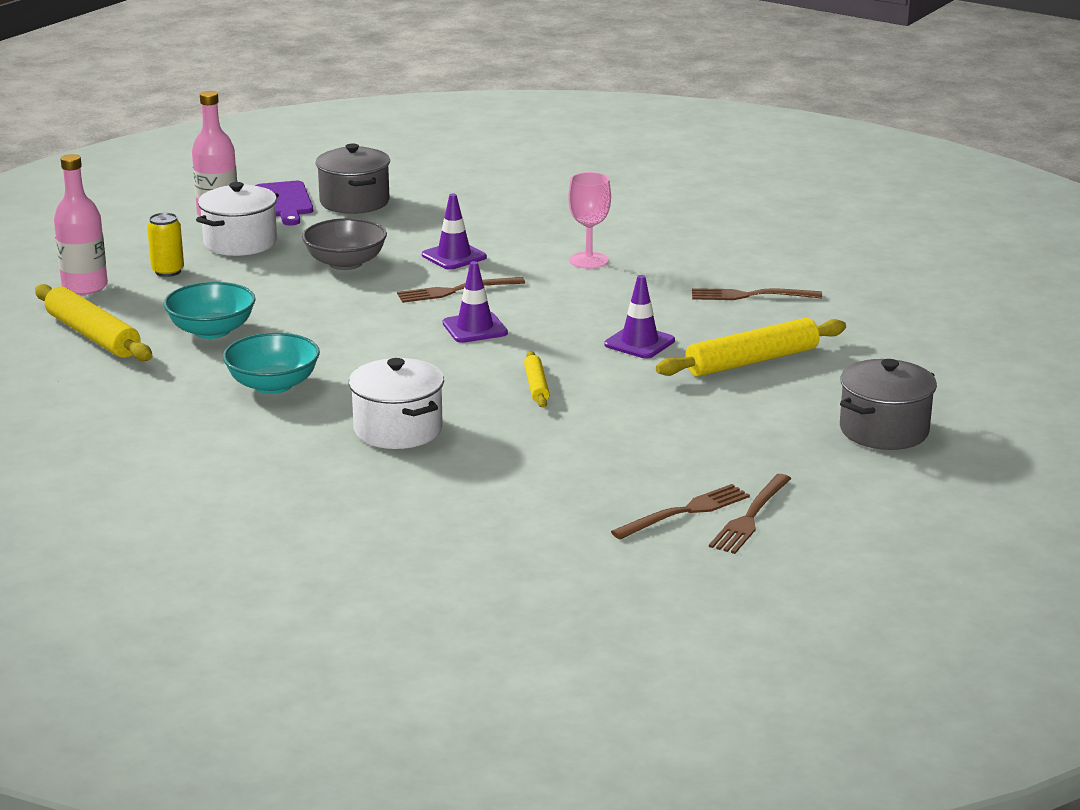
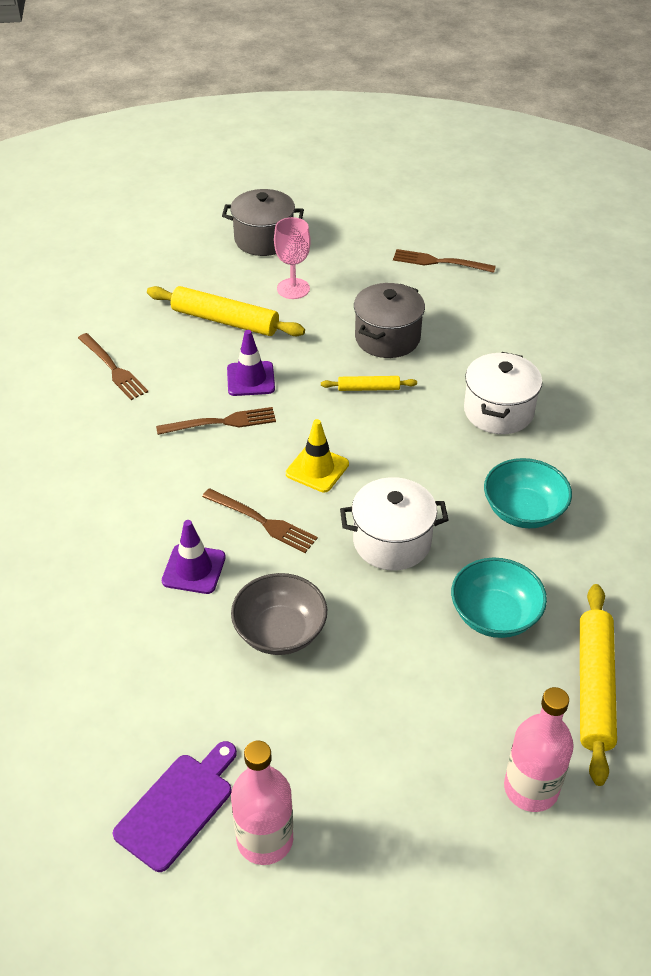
camera: 130 degrees left, 20 degrees up
(168, 271) = (432, 752): yellow can -> none
(240, 243) = (314, 751): white pot -> white pot (392, 541)
(354, 202) = (125, 742): grey pot -> grey pot (387, 338)
(475, 328) = (317, 469): purple traffic cone -> yellow traffic cone
(536, 386) = (368, 388): yellow rolling pin -> yellow rolling pin turned 45 degrees clockwise
(589, 260) = (124, 483): pink goblet -> pink goblet (293, 289)
(750, 517) = (417, 241): brown fork -> brown fork (222, 422)

